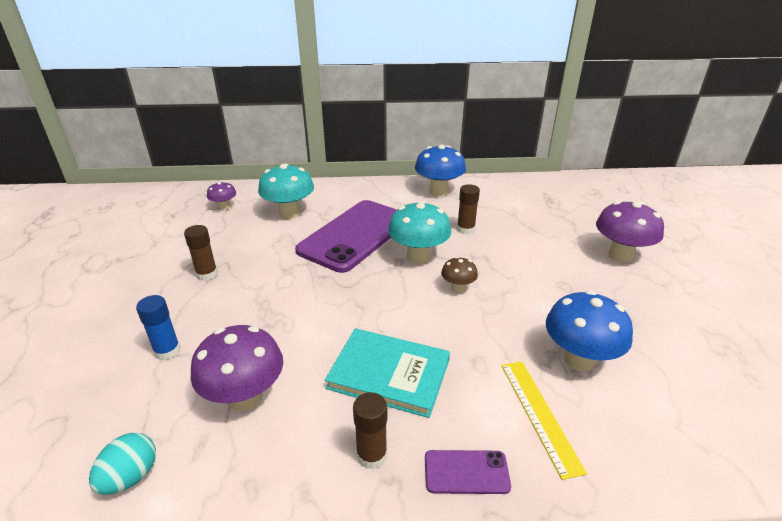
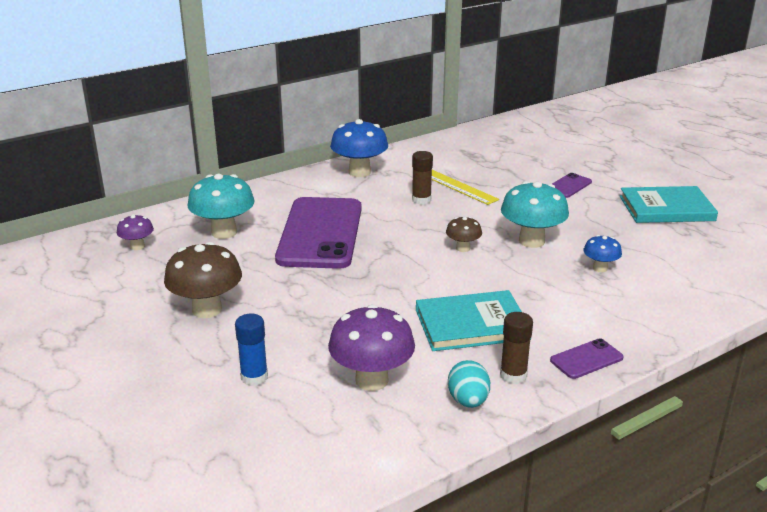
camera: 30 degrees left, 5 degrees down
(130, 477) = (342, 459): turquoise egg -> turquoise egg (468, 401)
(207, 274) = (207, 310): brown glue stick -> brown mushroom
(418, 256) = (402, 234): turquoise mushroom -> turquoise mushroom (531, 241)
(539, 414) = (603, 310): yellow ruler -> yellow ruler (458, 187)
(579, 359) = (600, 268): blue mushroom -> blue mushroom, size x0.53
(620, 255) = (568, 186): purple mushroom -> purple phone
(716, 313) = (666, 208): none -> turquoise book

